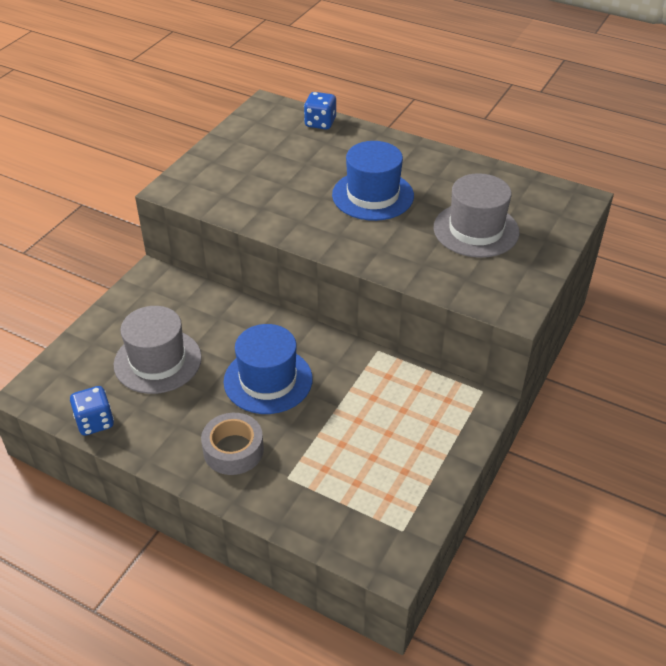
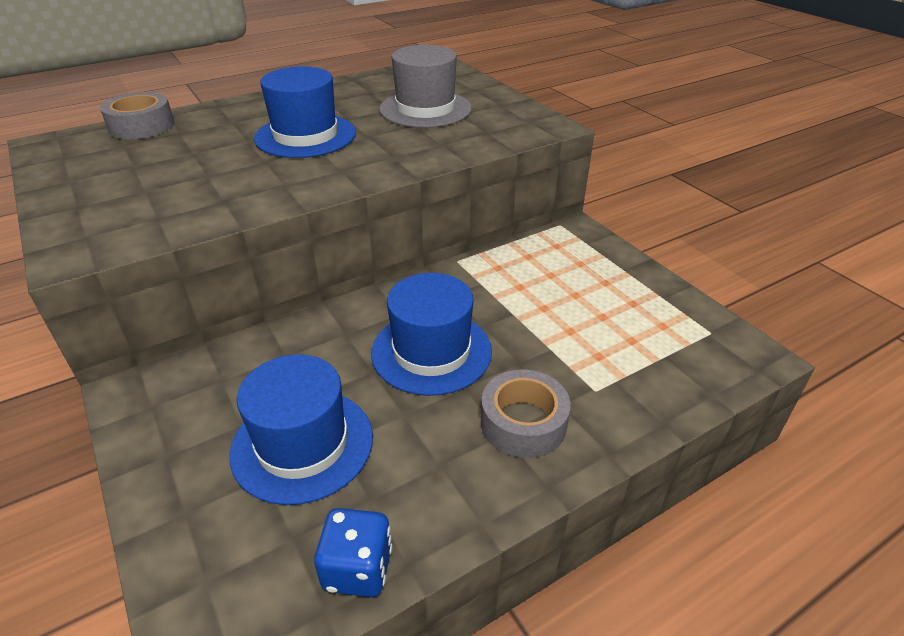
camera: 60 degrees left, 5 degrees down
(157, 361) = (302, 444): grey hat -> blue hat
(320, 123) = (141, 126): blue dice -> grey tape

